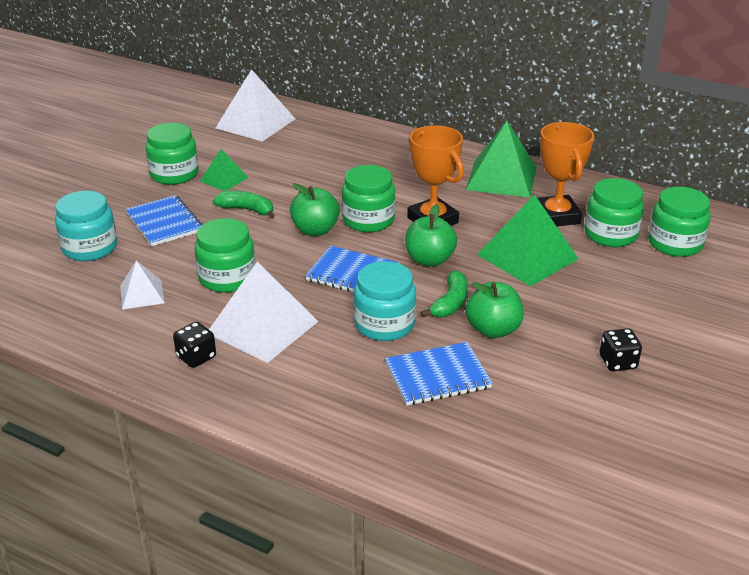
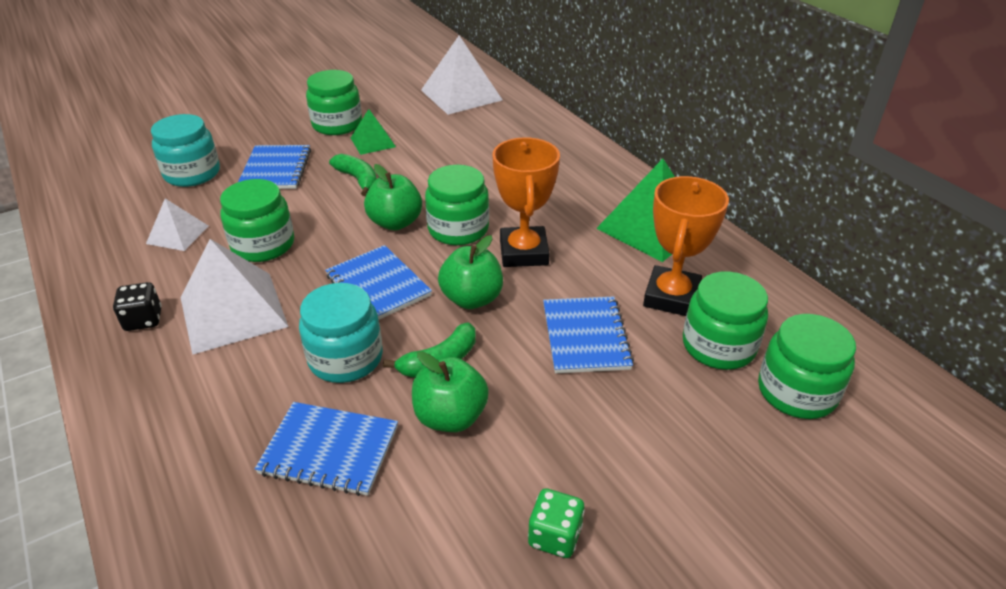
camera: 30 degrees right, 5 degrees up
(527, 256) = (585, 336): green pyramid -> blue notebook
(617, 362) = (555, 536): black dice -> green dice

